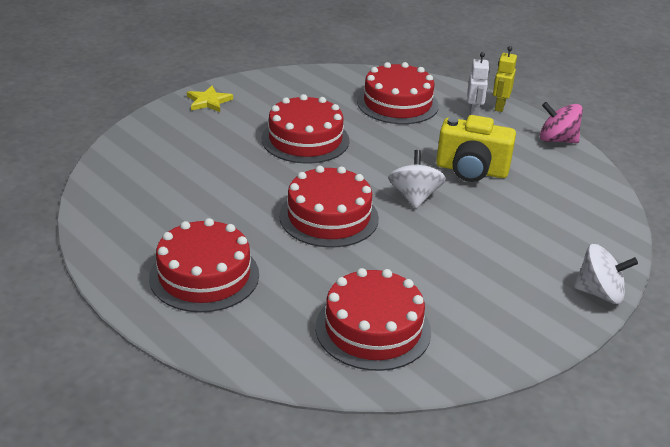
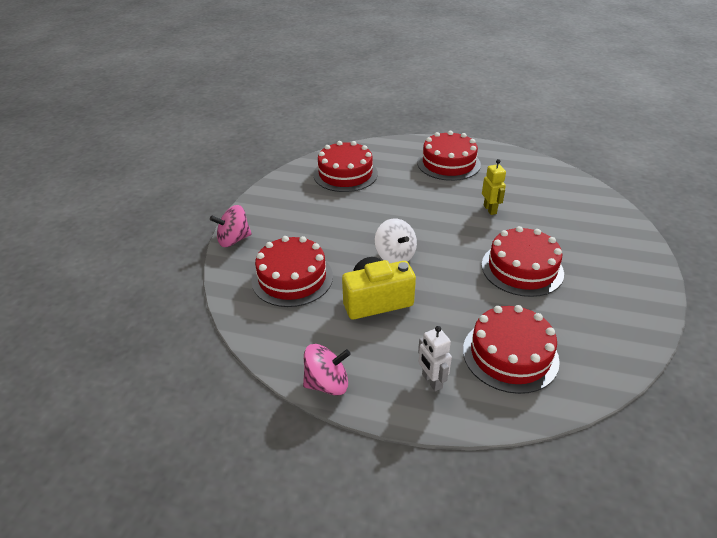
camera: 150 degrees right, 5 degrees up
(208, 101) = (639, 269): yellow star -> none
(329, 217) = (430, 217): red cake -> red cake (292, 278)
(499, 107) = (416, 410): yellow robot -> yellow robot (490, 209)
(599, 293) = (234, 240): white spinning top -> pink spinning top

